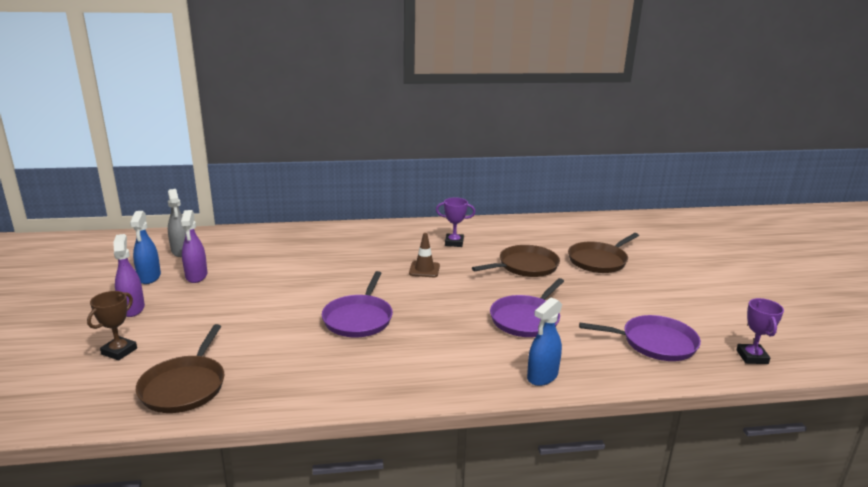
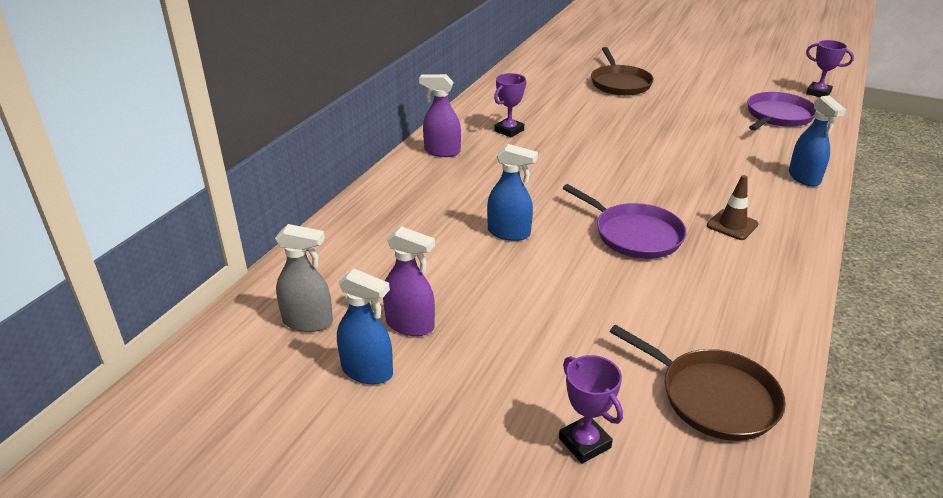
camera: 55 degrees left, 10 degrees up
(119, 351) = (584, 443): brown trophy -> purple trophy
(132, 308) = (460, 407): purple spray bottle -> purple spray bottle (442, 151)
(317, 277) = (509, 233): none -> blue spray bottle
(424, 269) = (555, 165): brown traffic cone -> brown traffic cone (732, 225)
(525, 266) = (599, 116): brown pan -> none
(526, 319) = (702, 151): purple pan -> none

